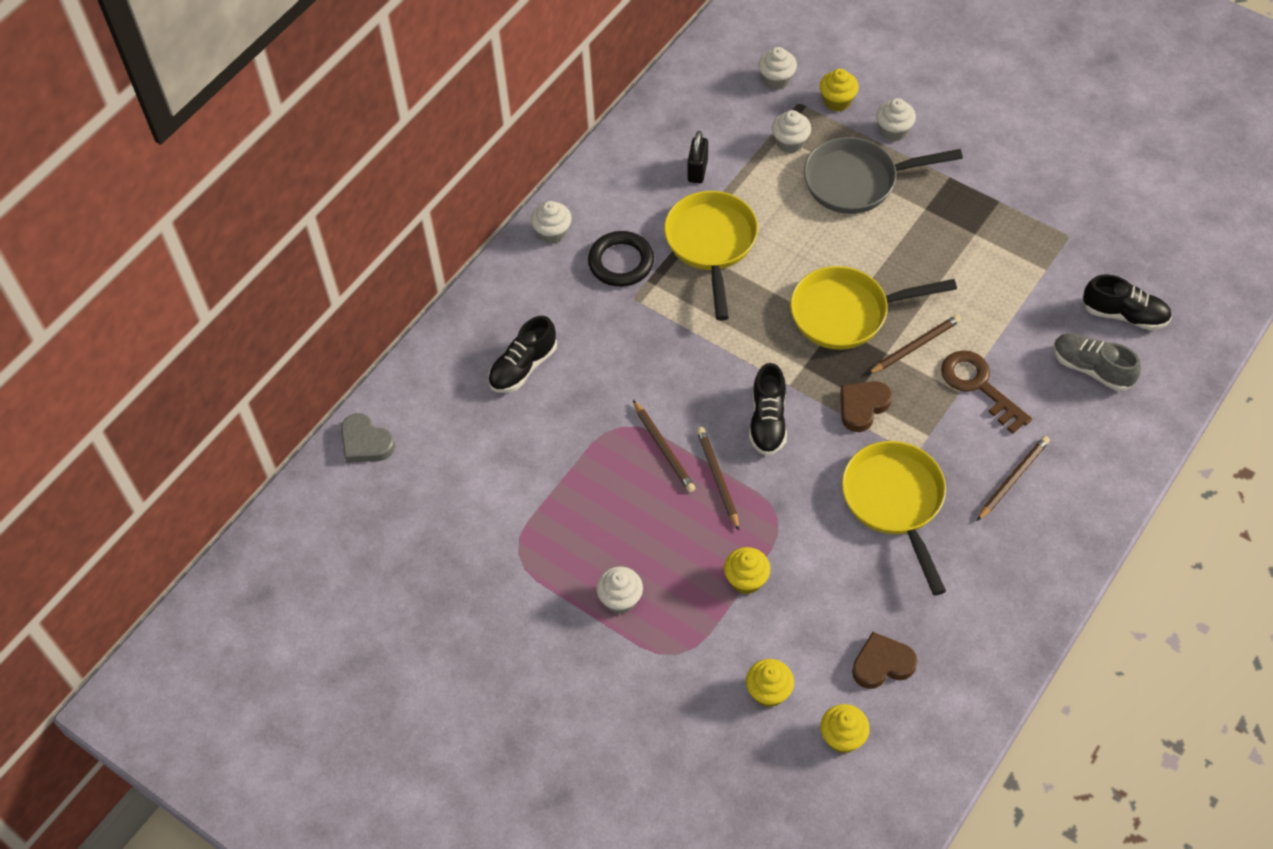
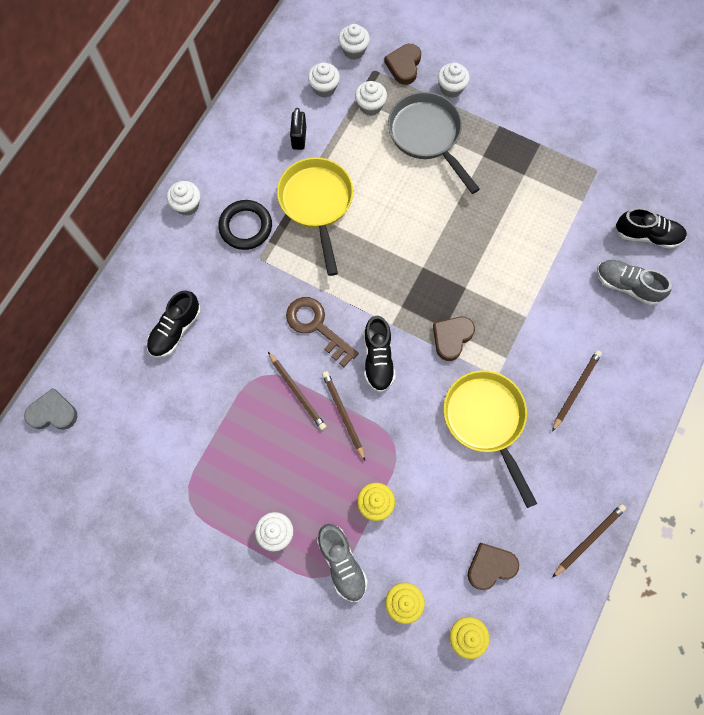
camera: 10 degrees left, 15 degrees up
(366, 442) = (53, 413): grey heart -> grey heart turned 150 degrees clockwise
(697, 641) = (342, 563): none -> grey shoe
(735, 118) = (324, 88): none -> white cupcake
(837, 101) = (404, 66): yellow cupcake -> brown heart
(846, 313) = (431, 255): yellow pan -> none
(857, 181) = (427, 136): grey pan -> grey pan turned 75 degrees clockwise
(915, 346) = (487, 279): brown pencil -> brown pencil (589, 539)
(979, 386) = (541, 310): brown key -> brown key (317, 327)

